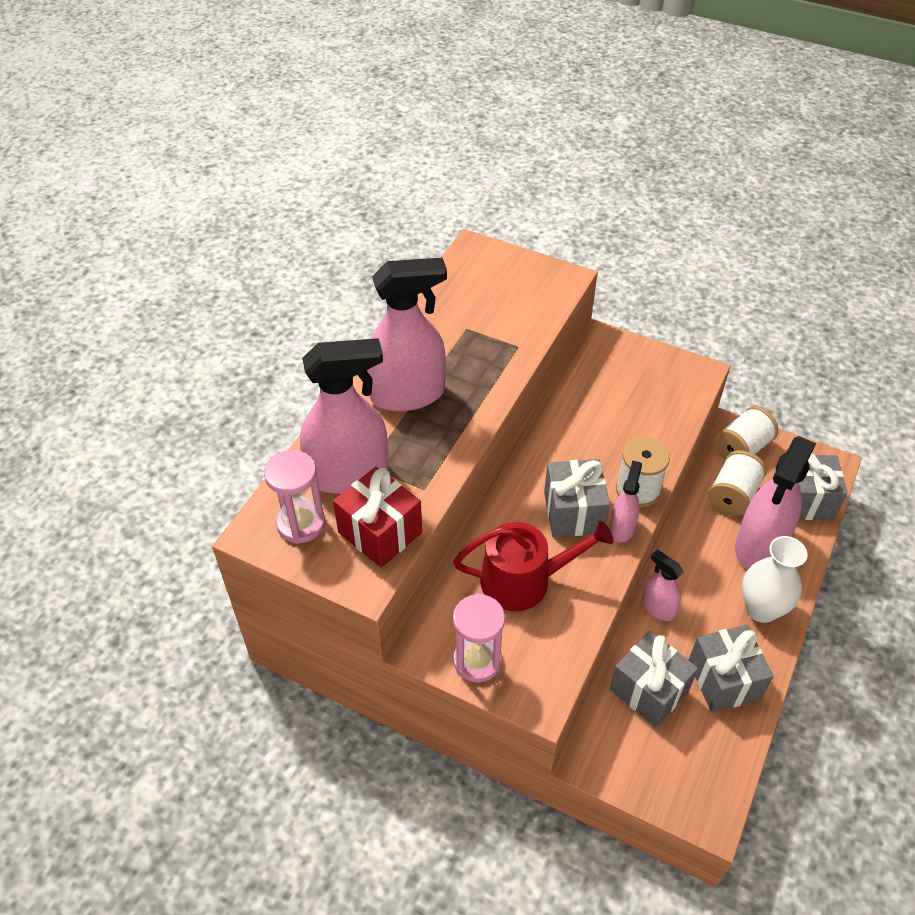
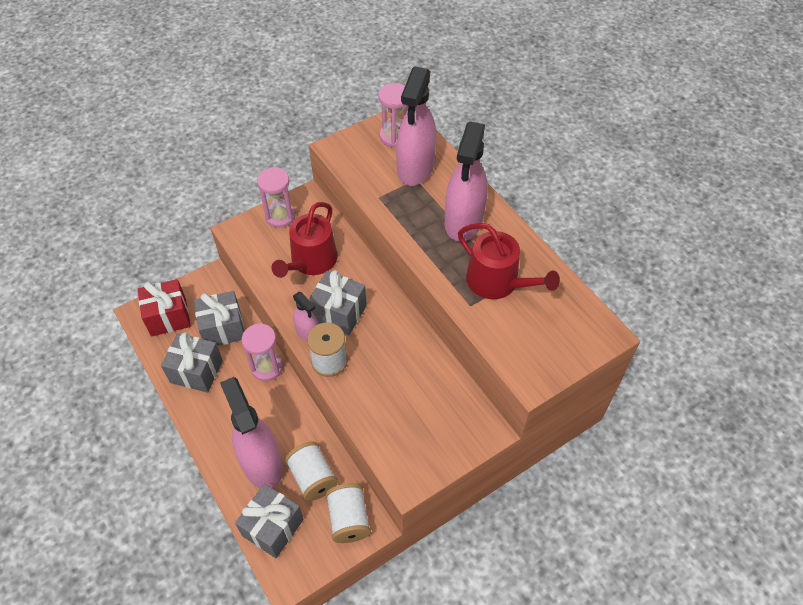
camera: 120 degrees right, 5 degrees up
(380, 532) = (362, 166): red gift -> red gift (168, 317)
(472, 337) = (498, 282): none -> red watering can
(658, 607) = (267, 367): pink spray bottle -> pink hourglass
(761, 609) = (219, 427): white vase -> none

